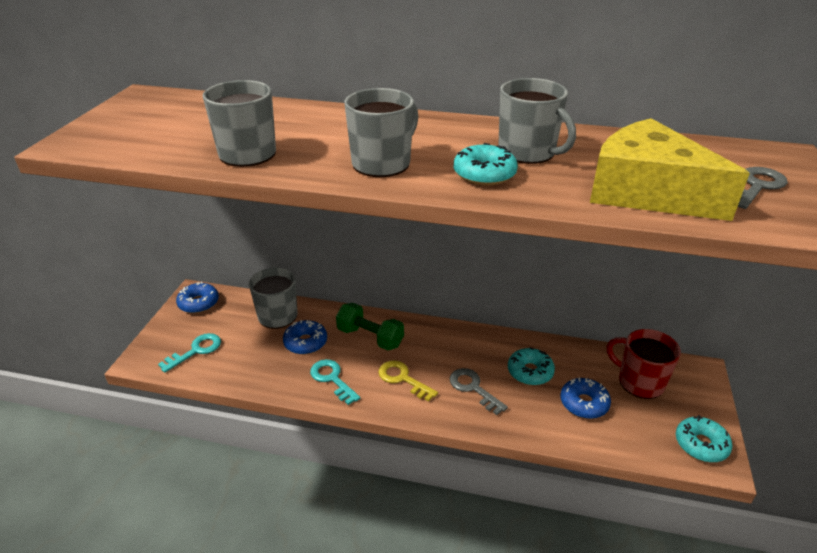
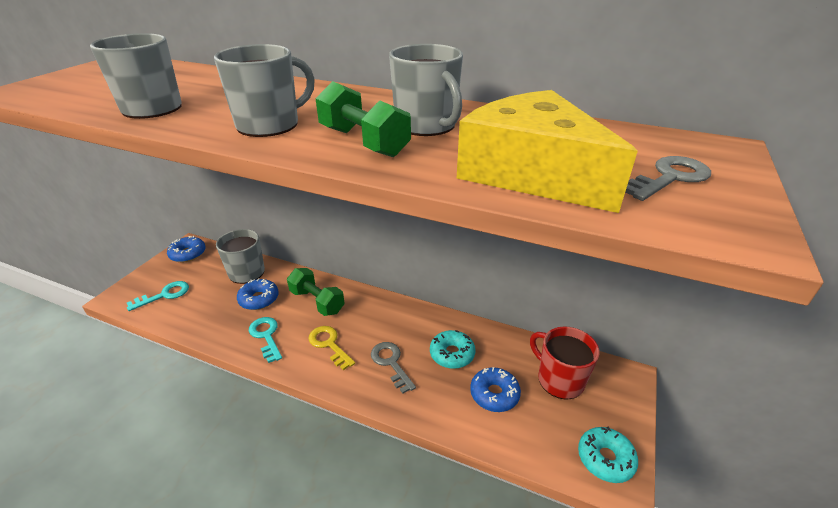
camera: 10 degrees right, 0 degrees up
(484, 174) = (363, 142): turquoise donut -> green dumbbell

